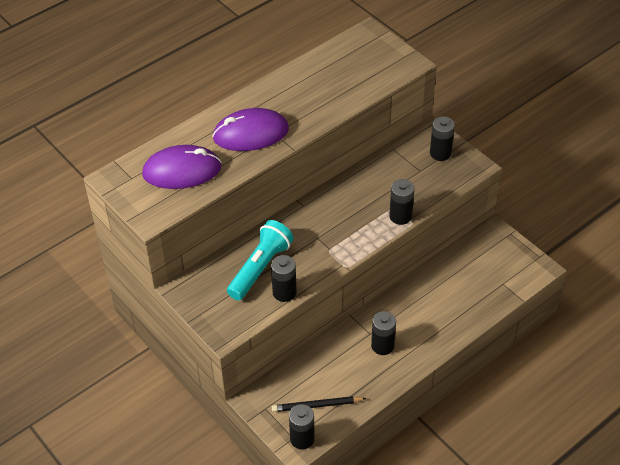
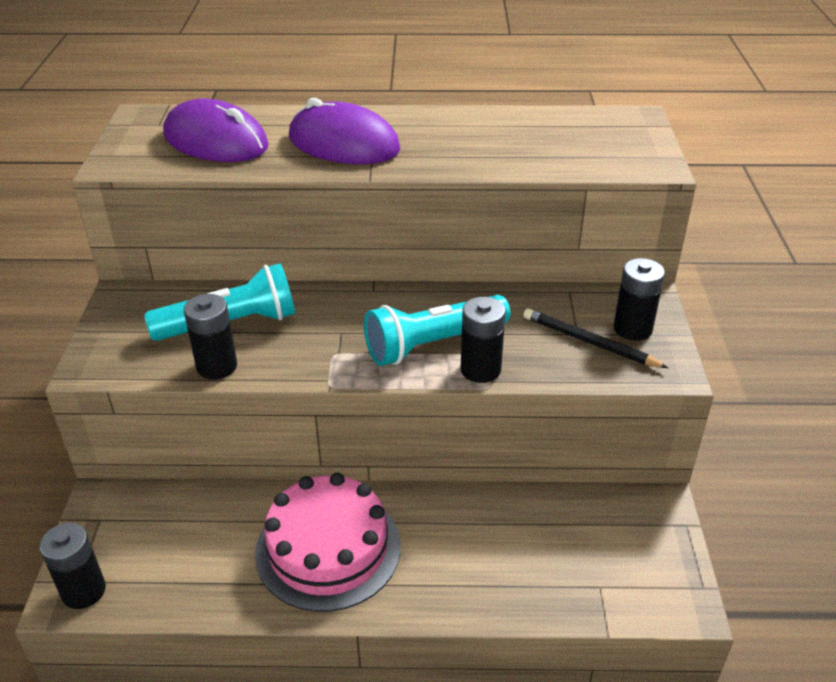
camera: 40 degrees right, 10 degrees down
(317, 405) = (155, 562): black pencil -> black pencil (590, 342)
(366, 216) = (433, 344): none -> turquoise flashlight
(382, 346) = (328, 548): black battery -> pink cake

